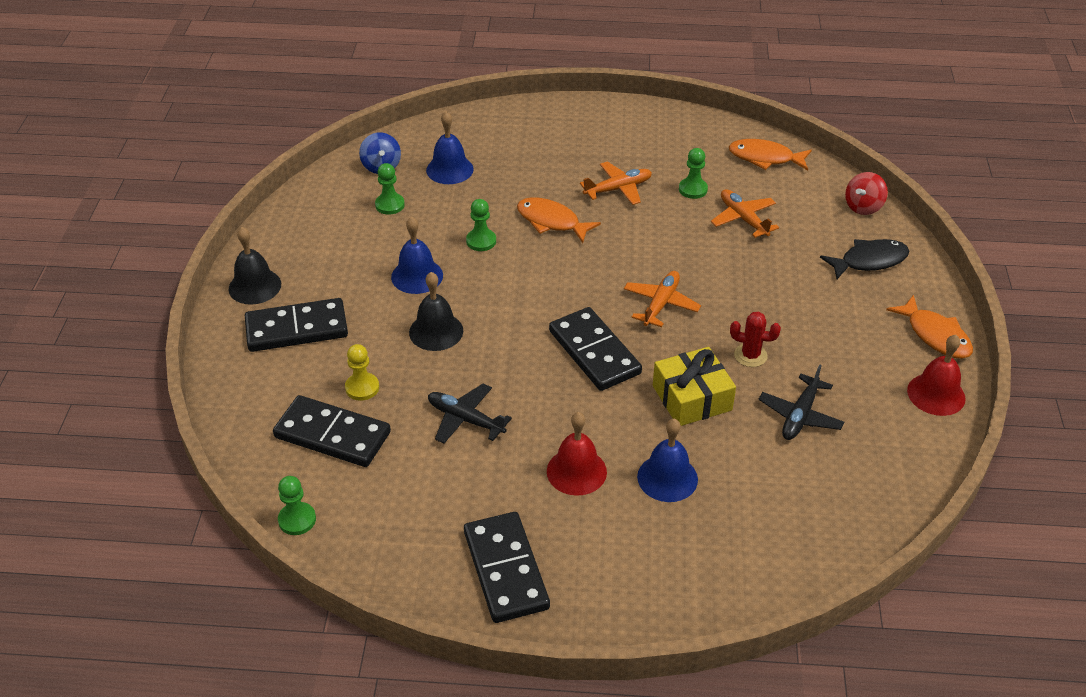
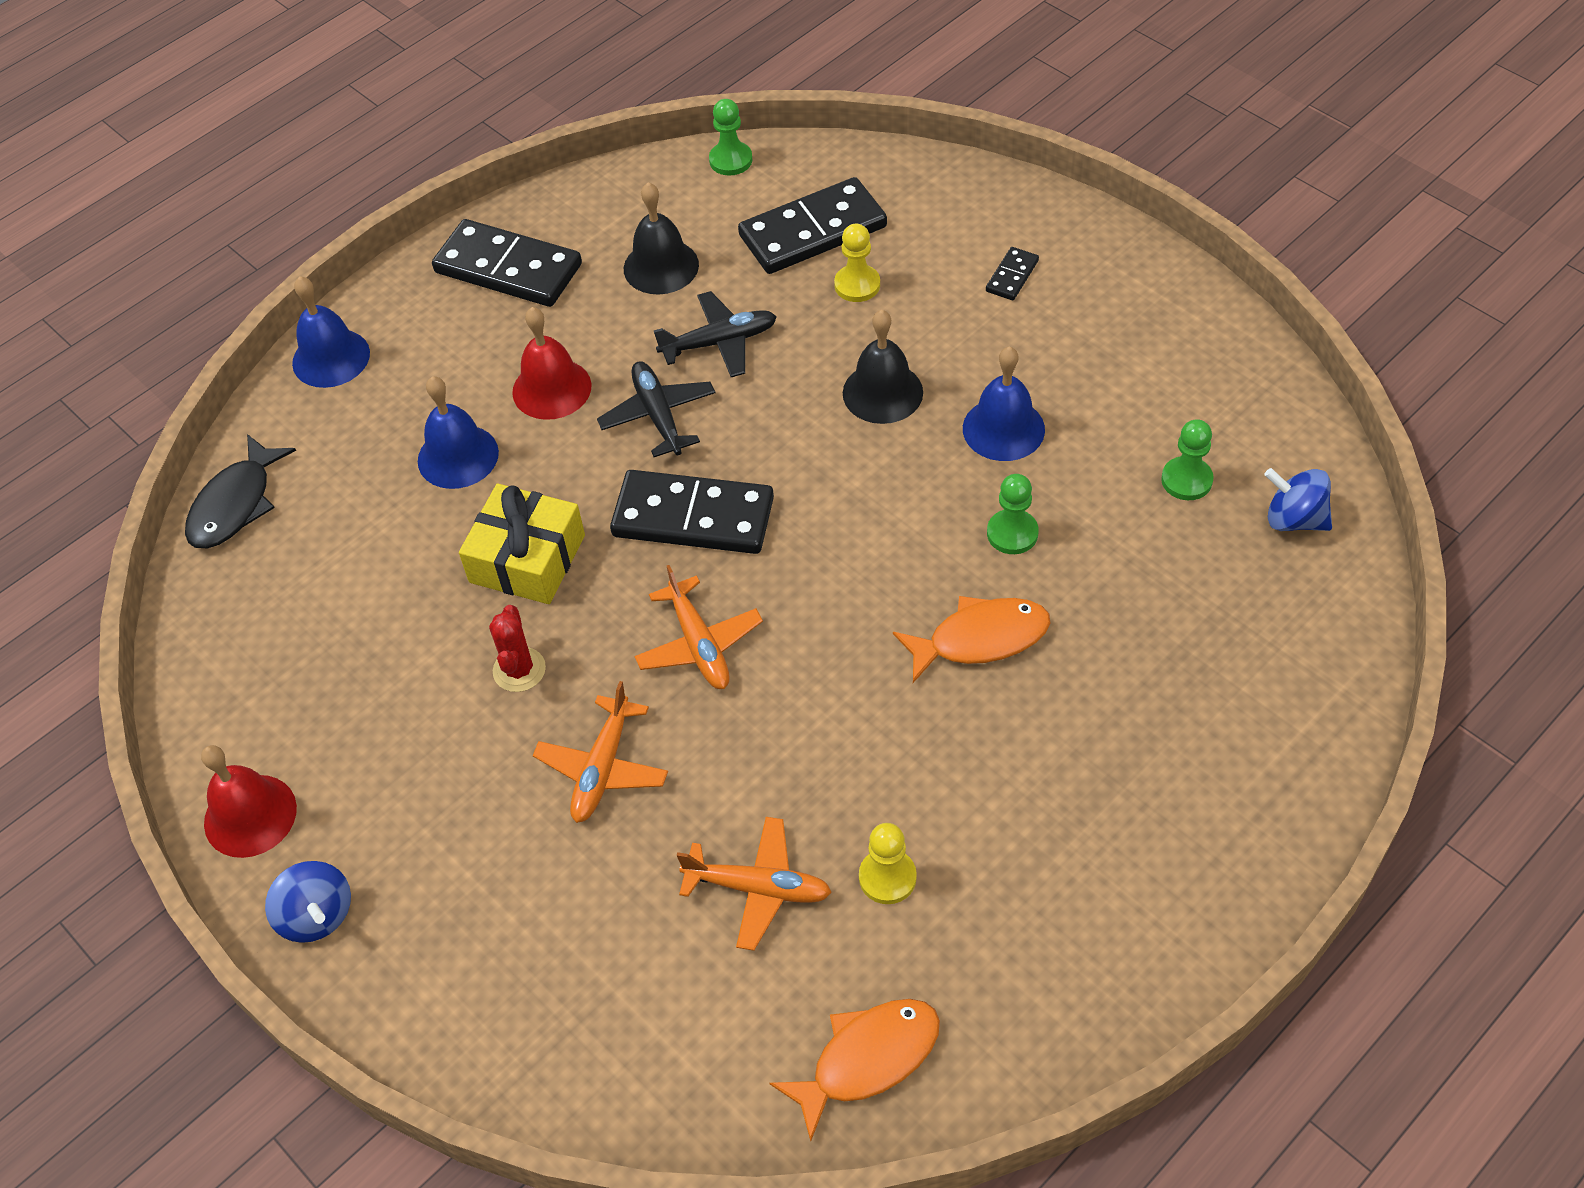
camera: 135 degrees right, 10 degrees up
(255, 286) = (1129, 273): black bell -> black bell (661, 266)
(297, 329) = (1012, 276): black domino -> black domino, size x0.45
(449, 169) = (1217, 595): blue bell -> blue bell (331, 358)
(618, 189) = (980, 776): orange plane -> orange plane (603, 769)
(693, 189) = (887, 877): green pawn -> yellow pawn
(750, 355) = (519, 670): red cactus -> red cactus turned 60 degrees counterclockwise
(800, 415) = (388, 642): black plane -> black plane (658, 415)
(863, 207) = (618, 1093): red spinning top -> none
(869, 261) = (512, 976): black fish -> black fish (235, 504)
(935, 335) = (317, 915): orange fish -> blue spinning top

